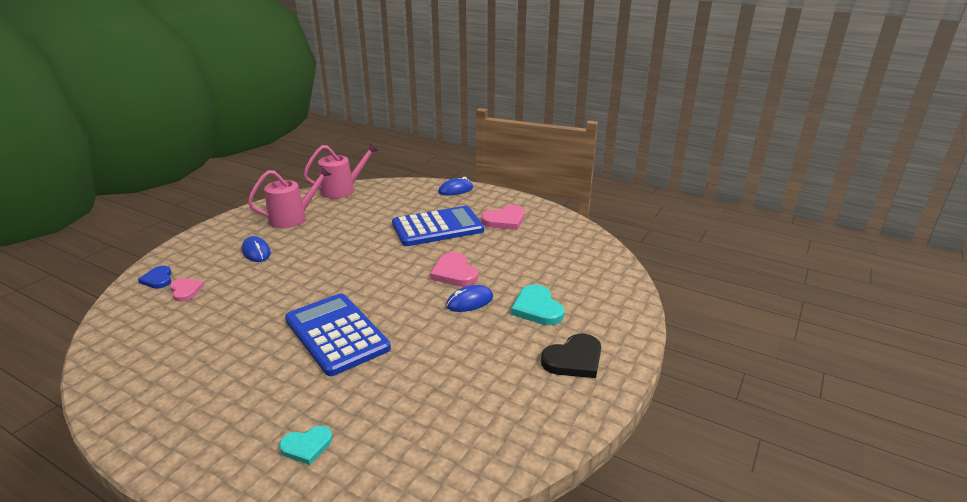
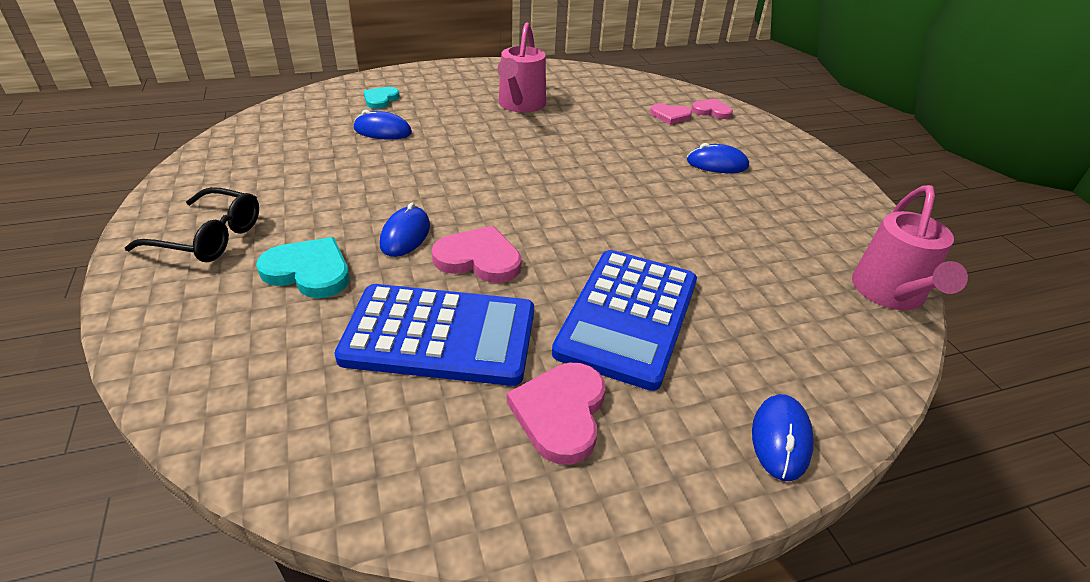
camera: 130 degrees right, 10 degrees up
(158, 279) = (711, 111): blue heart -> pink heart
(293, 218) = (801, 214): pink watering can -> pink watering can (520, 105)
(336, 334) = (484, 148): blue calculator -> blue calculator (440, 335)
(367, 396) = (382, 131): none -> blue mouse
(574, 359) = (208, 237): black heart -> black glasses

